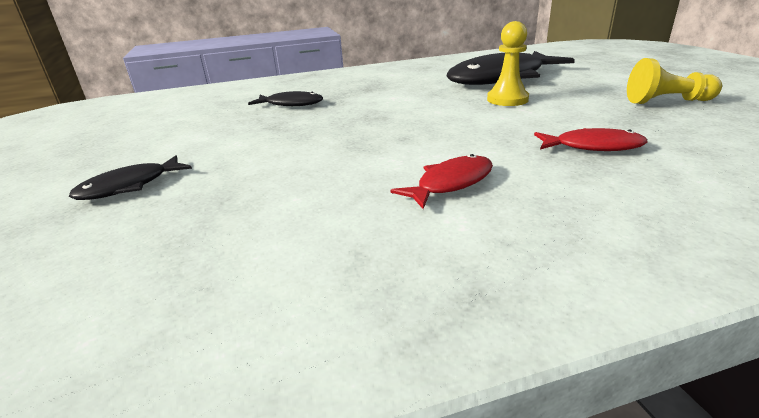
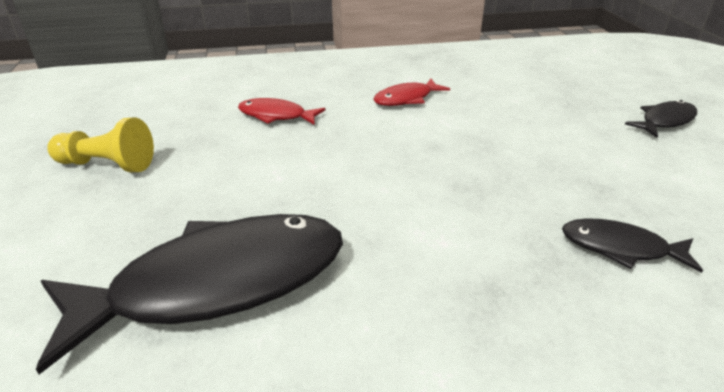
camera: 175 degrees left, 5 degrees up
(507, 99) = (276, 201): yellow pawn -> none

